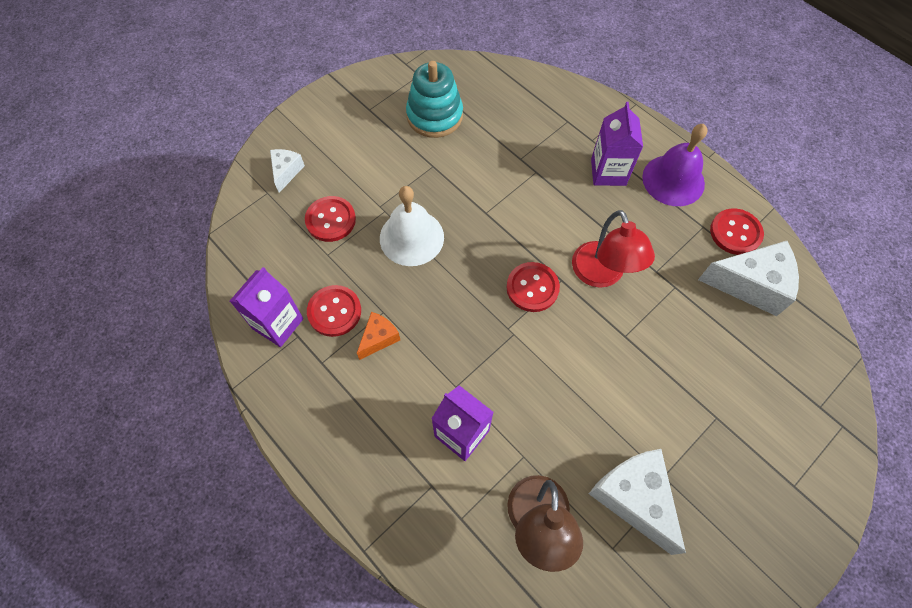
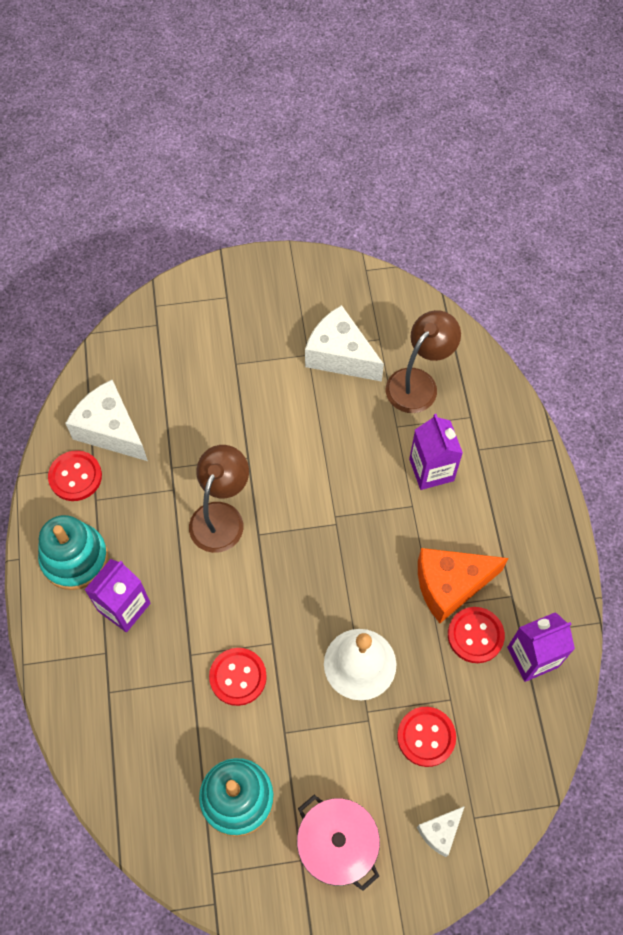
camera: 145 degrees left, 0 degrees up
(351, 128) = (337, 845): none -> pink pot
(379, 338) = (450, 585): orange cheese -> orange cheese, size x1.88
(532, 288) = (288, 544): red button -> red button (238, 677)
(601, 275) = (221, 516): red lamp -> brown lamp
(633, 498) = (340, 356): white cheese -> white cheese turned 120 degrees clockwise
(673, 180) = (75, 558): purple bell -> turquoise stacking toy

